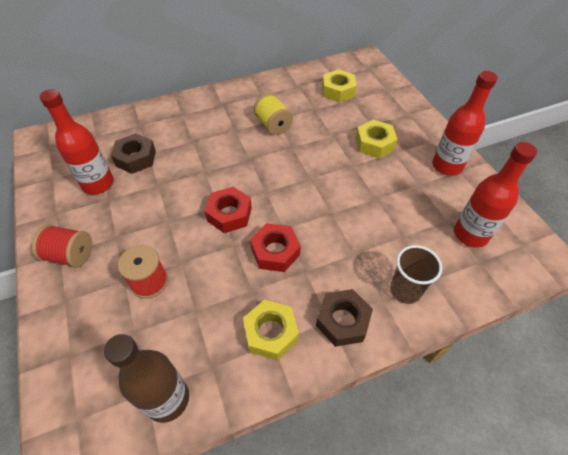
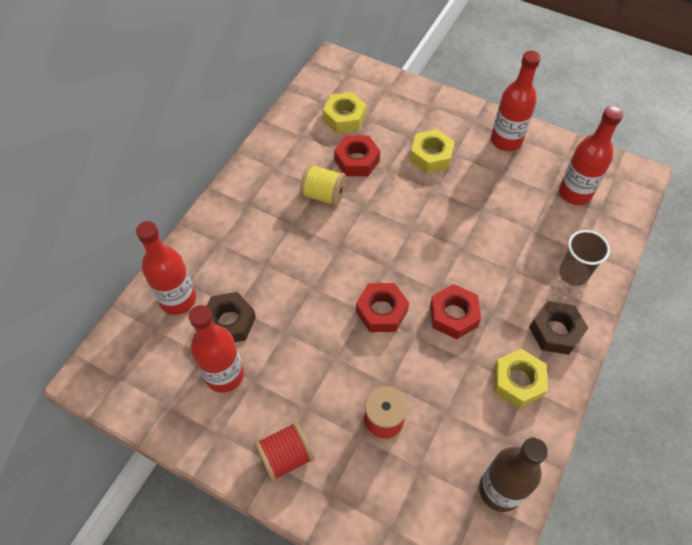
camera: 40 degrees left, 5 degrees up
(125, 129) = (178, 299): none -> red bottle
(318, 118) = (356, 160): none -> red nut

